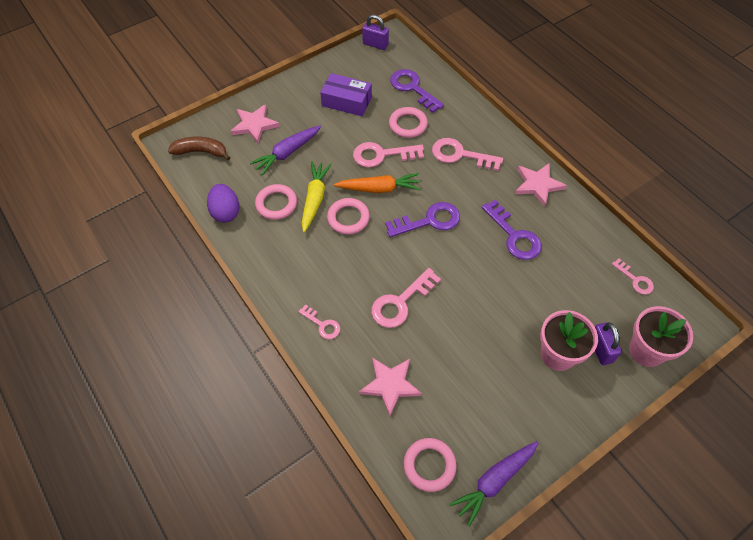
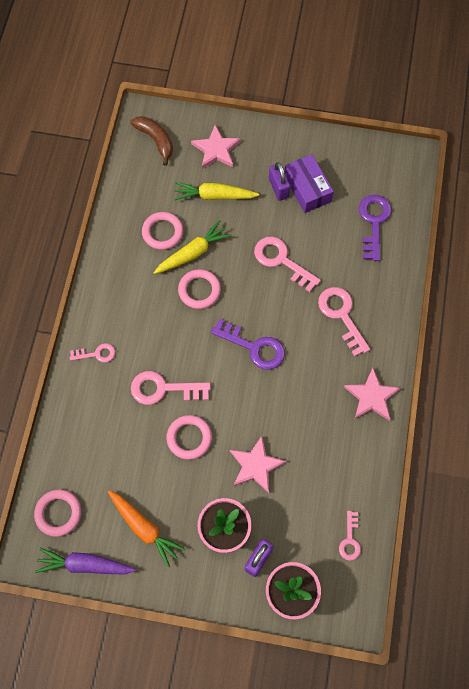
camera: 45 degrees right, 10 degrees up
(226, 212) = (122, 207): purple egg -> none
(287, 153) = (214, 196): purple carrot -> yellow carrot
(322, 324) = (96, 354): pink key -> pink key turned 90 degrees counterclockwise
(375, 44) = (391, 153): purple padlock -> purple padlock (278, 188)
(379, 188) = (248, 287): orange carrot -> orange carrot (144, 528)
(390, 385) = (93, 438): pink star -> pink star (255, 465)
(408, 124) = (331, 252): pink ring -> pink ring (189, 438)
(514, 235) = (302, 418): purple key -> none

